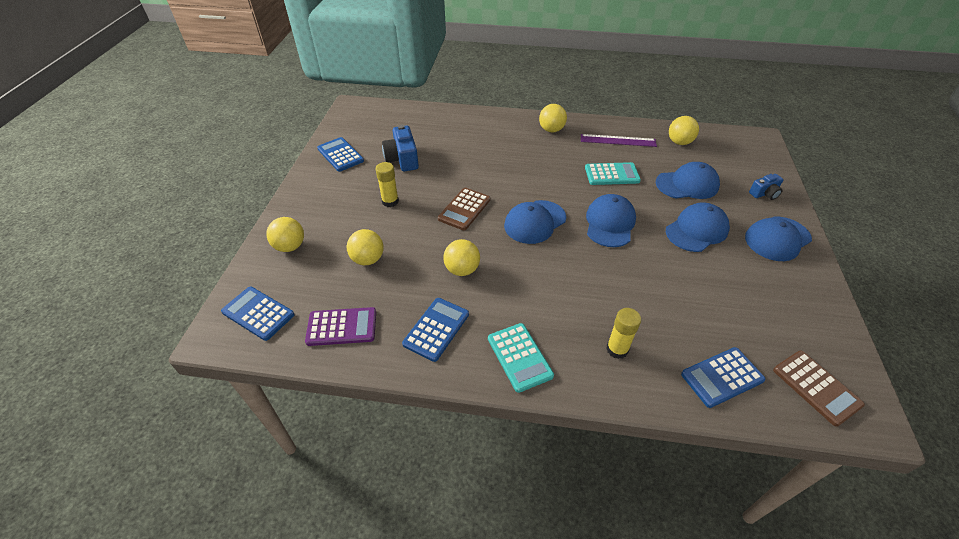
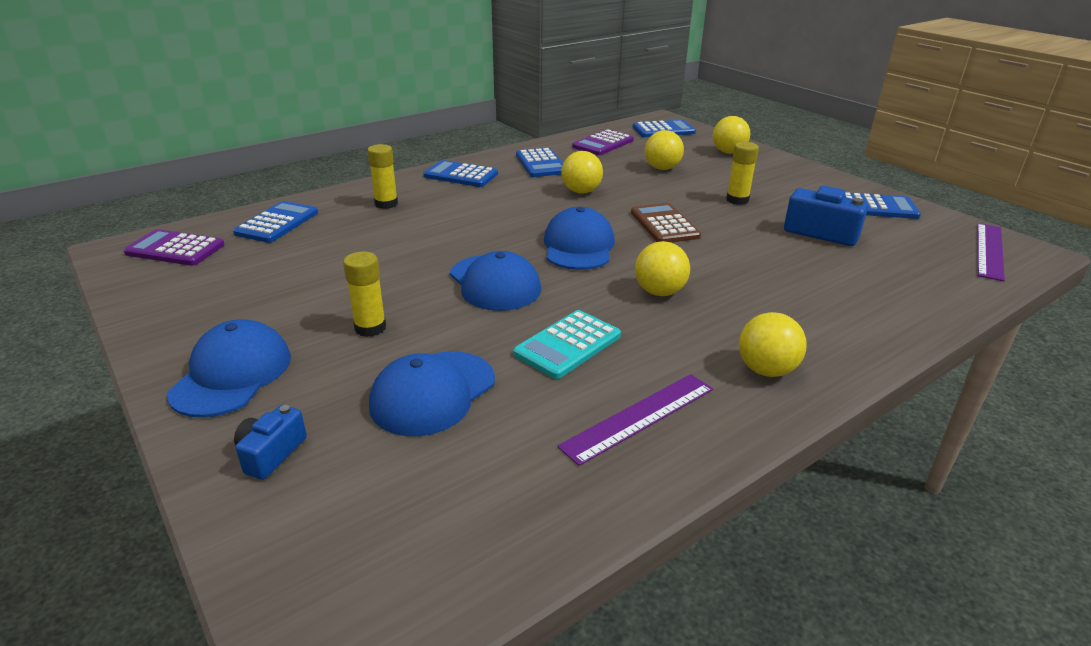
camera: 135 degrees right, 15 degrees down
(364, 114) = (989, 250): none -> purple ruler
(519, 357) = (461, 175): turquoise calculator -> blue calculator
(679, 142) = (523, 491): yellow ball -> yellow ball (659, 292)
(697, 230) = (370, 328): blue cap -> yellow glue stick
(816, 387) = (175, 249): brown calculator -> purple calculator

